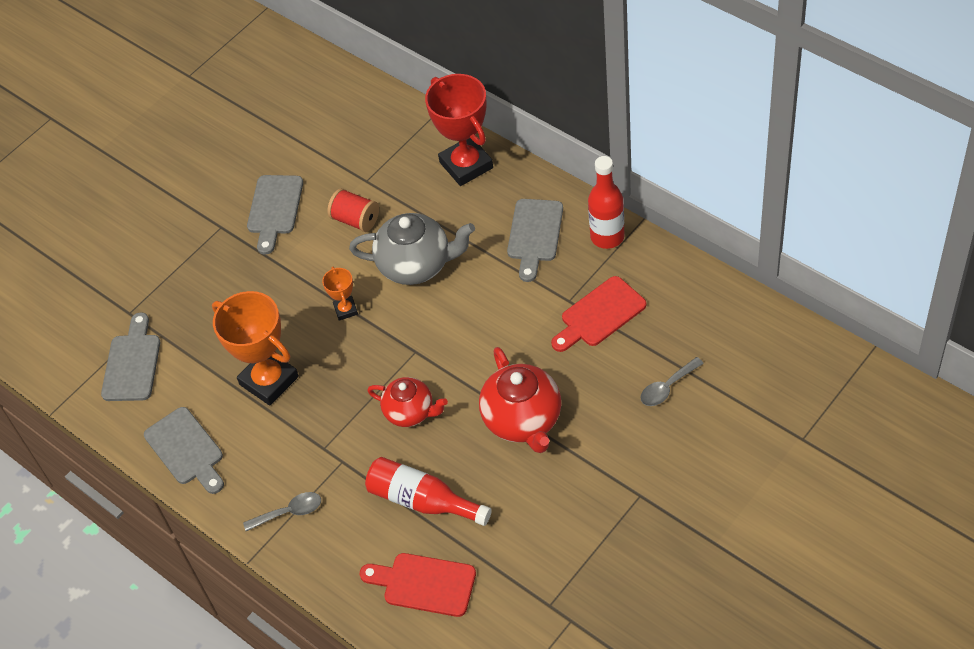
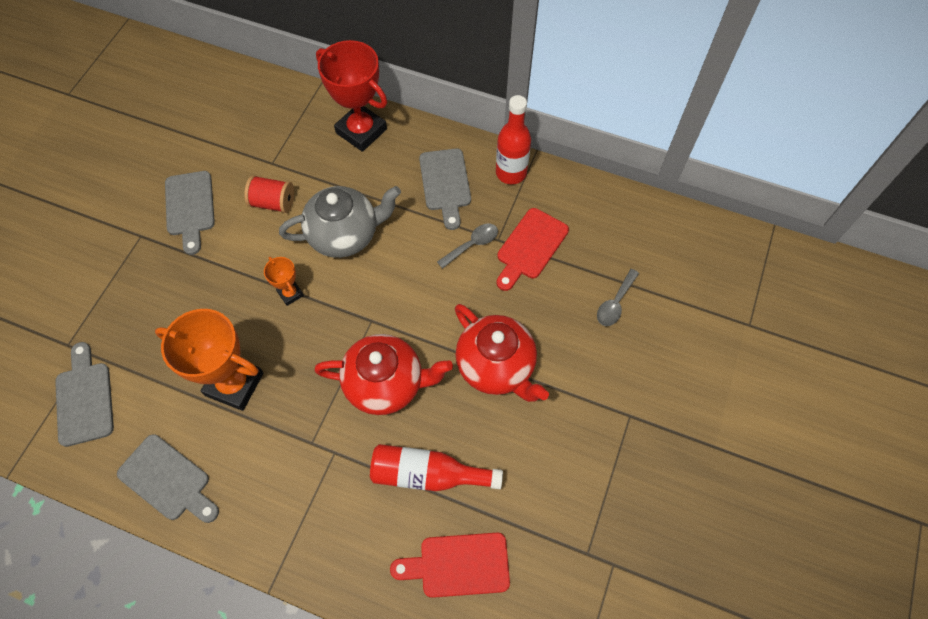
camera: 25 degrees left, 10 degrees up
(289, 512) = (296, 522): grey spoon -> grey spoon (472, 245)
(410, 412) = (386, 384): red teapot -> red teapot, size x1.55

